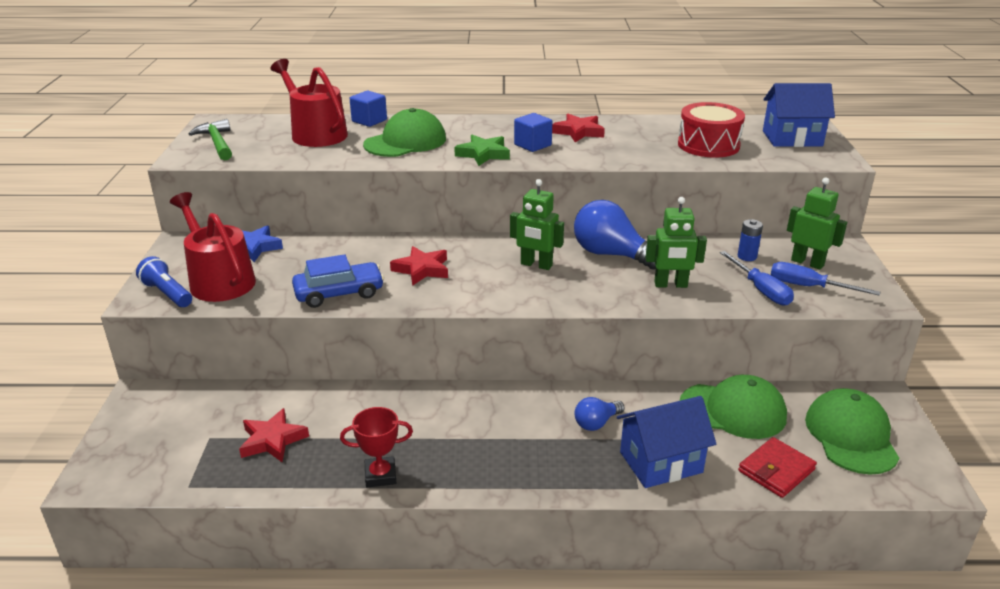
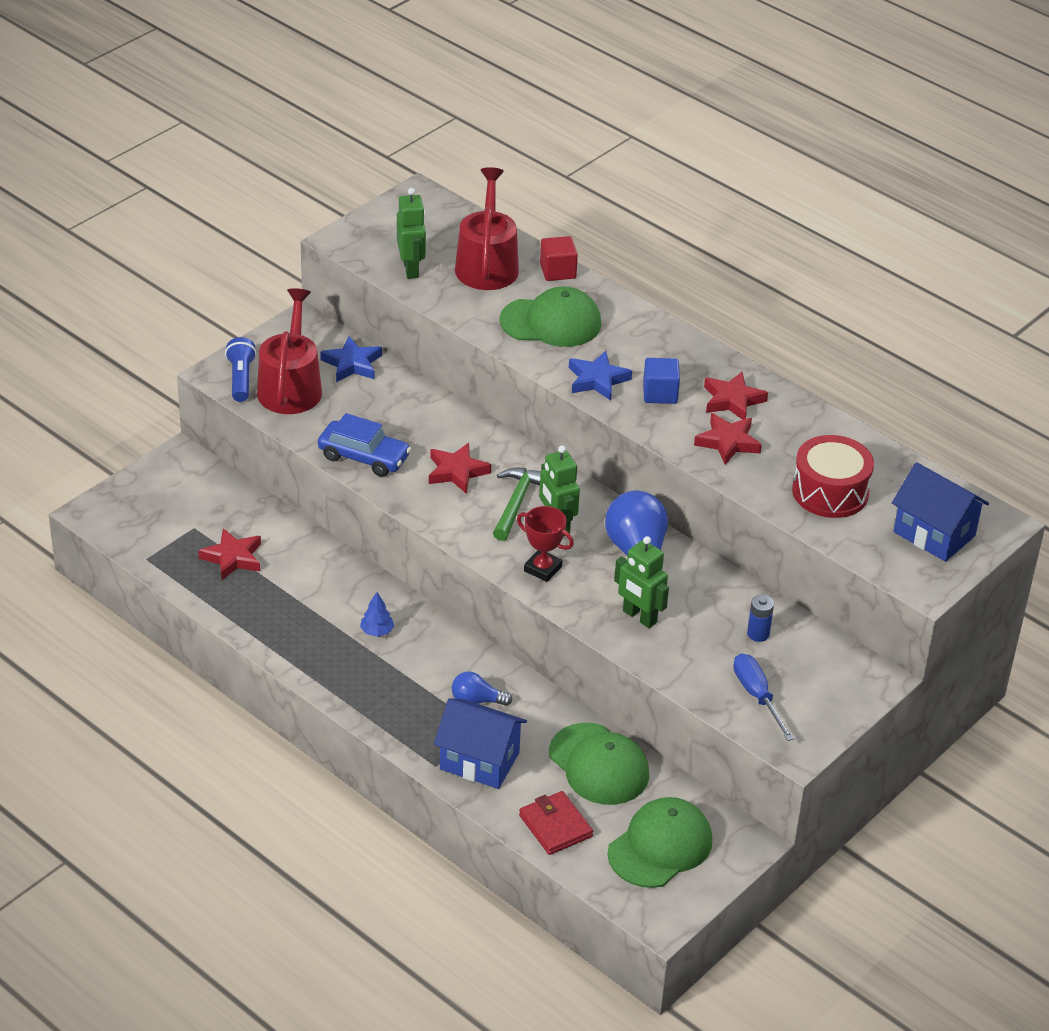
camera: 40 degrees right, 10 degrees up
(217, 143) = (390, 232): green hammer -> green hammer (516, 502)
(369, 121) = (558, 271): blue cube -> red cube
(380, 475) = (274, 635): red trophy -> red trophy (542, 569)
(460, 422) = (377, 631): none -> blue tree
(483, 154) = (597, 380): green star -> blue star
(613, 149) = (728, 442): none -> red star
(761, 290) = (709, 671): blue screwdriver -> none
(776, 470) = (555, 826): red wallet -> red wallet turned 60 degrees clockwise
(807, 262) = (803, 675): green robot -> green robot (411, 269)

